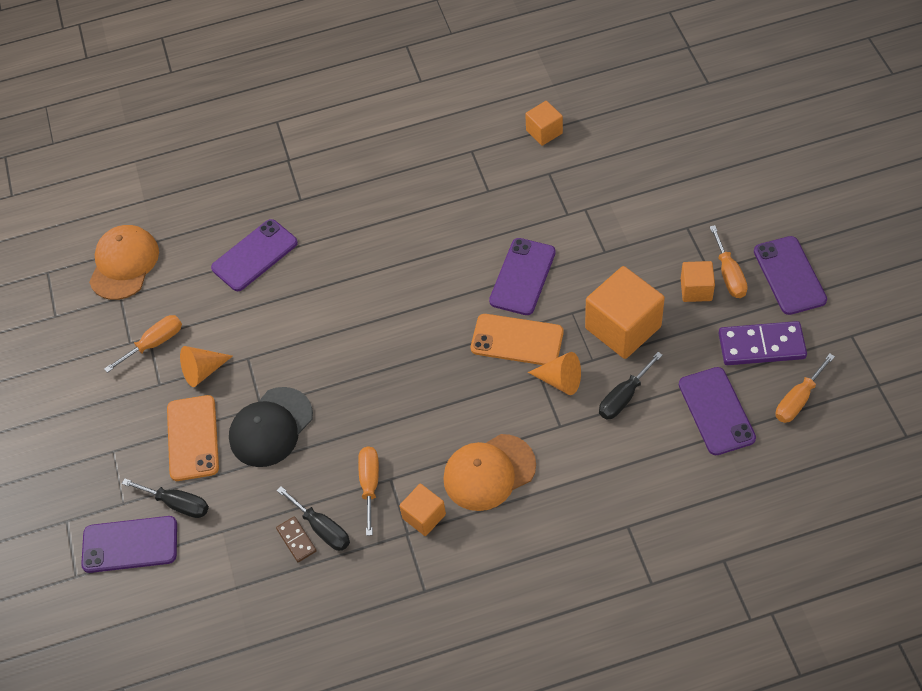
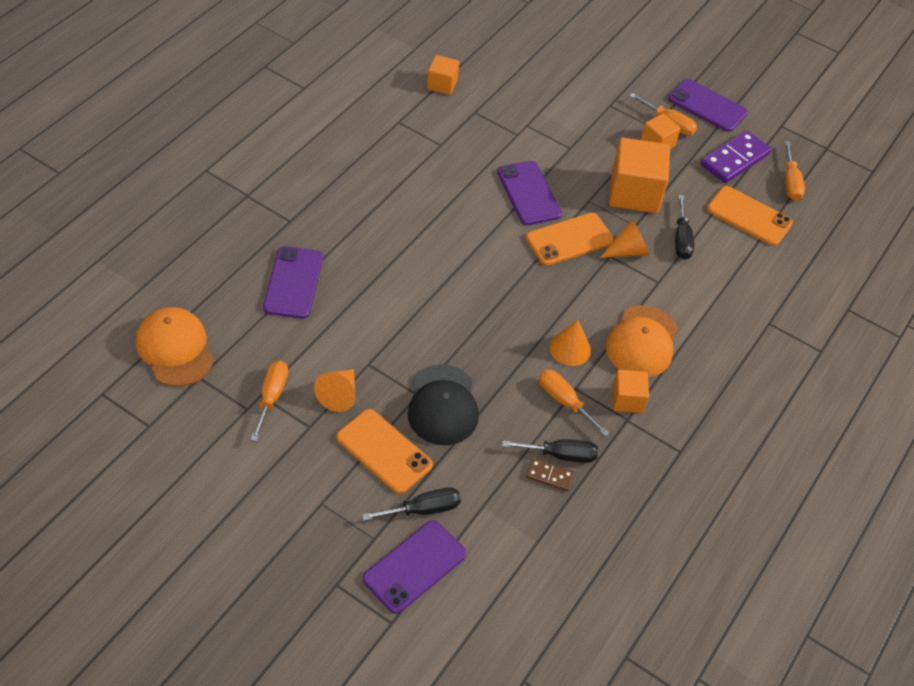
camera: 50 degrees left, 5 degrees down
(420, 441) = (570, 348): none -> orange cone
(716, 411) = (749, 216): purple phone -> orange phone

